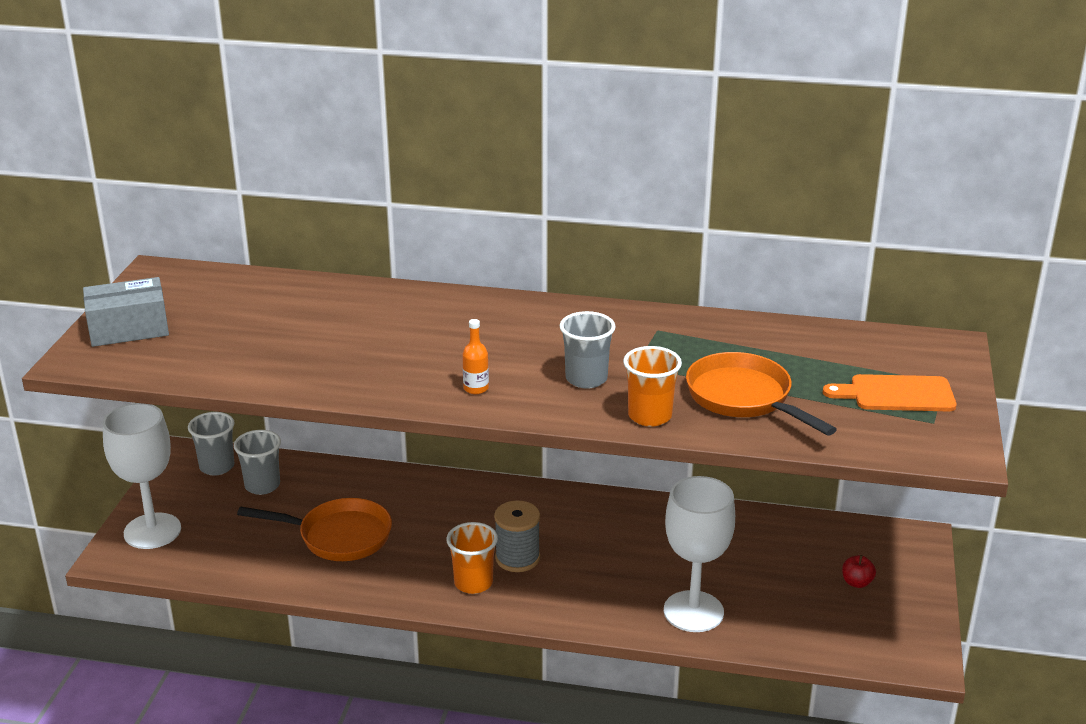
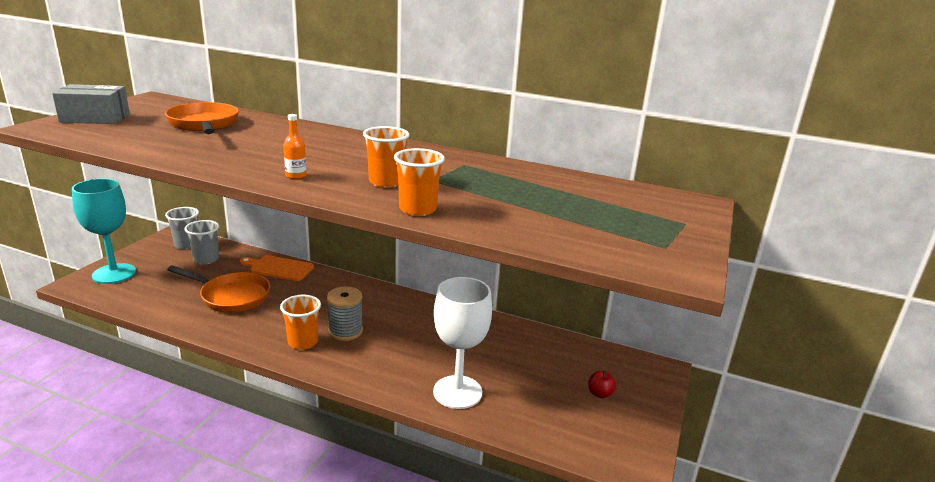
camera: 10 degrees right, 5 degrees down
(152, 531) = (114, 273): white goblet -> turquoise goblet
(586, 379) = (386, 182): grey cup -> orange cup
(744, 398) = (505, 210): orange pan -> orange pan (204, 124)
(896, 394) = (639, 225): orange cutting board -> orange cutting board (279, 268)

